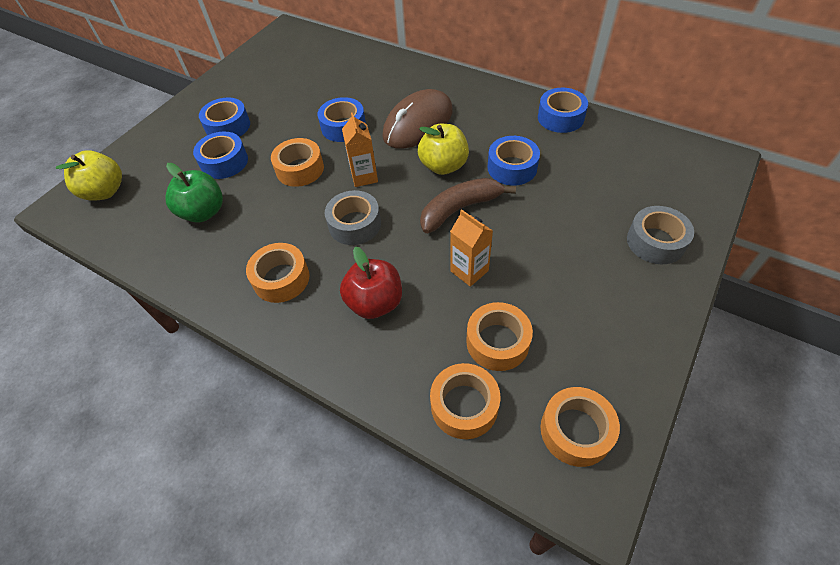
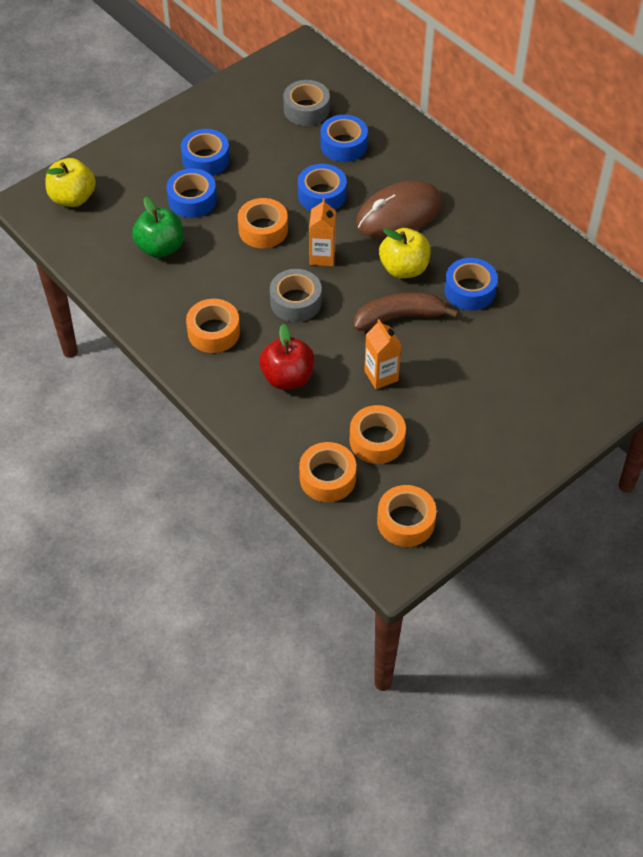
camera: 15 degrees right, 0 degrees up
(560, 117) = (548, 251): blue tape -> blue tape (343, 145)
(655, 242) = (563, 402): grey tape -> grey tape (306, 109)

